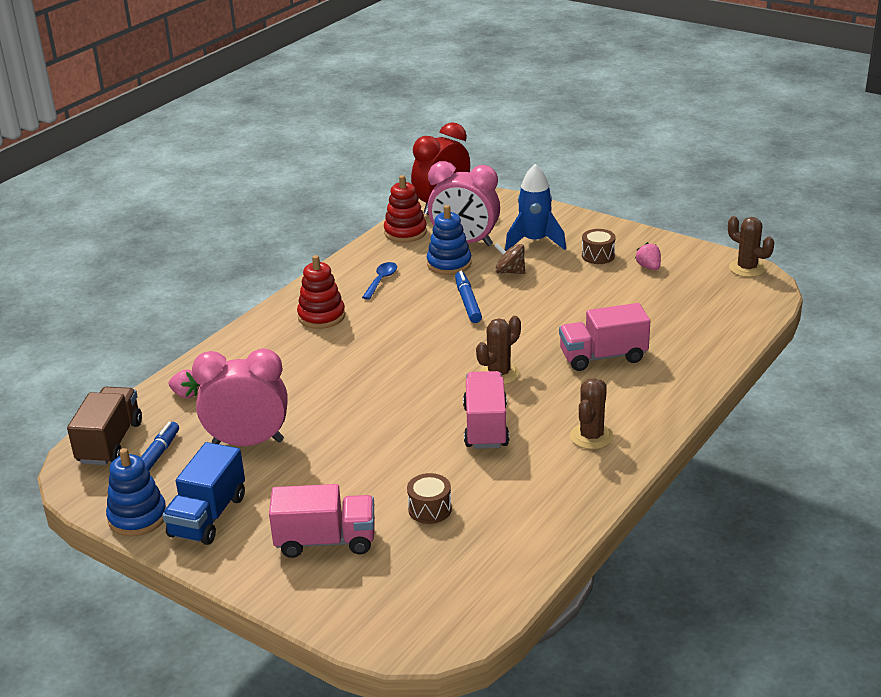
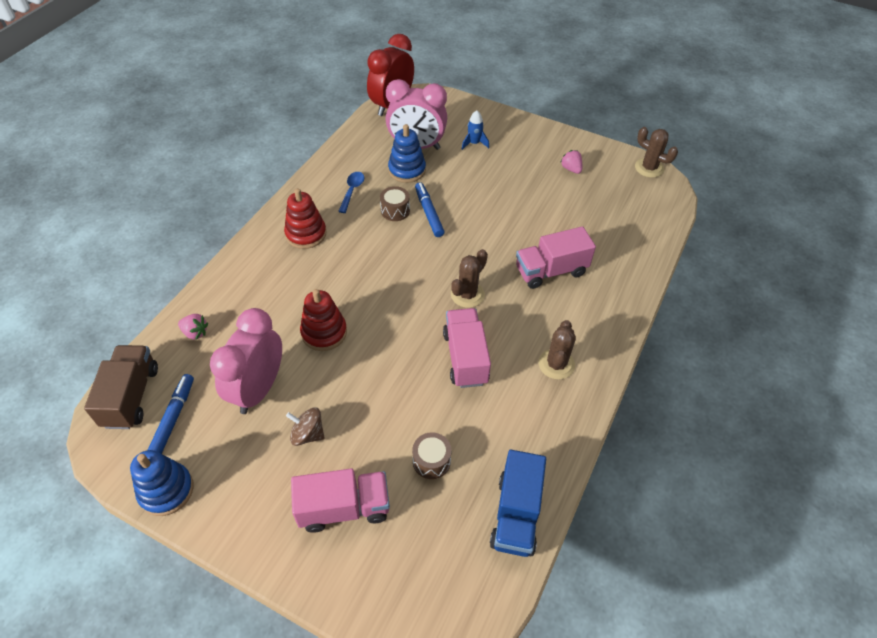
camera: 10 degrees left, 20 degrees up
(208, 516) = (232, 484): blue truck -> blue truck (516, 514)
(248, 442) = (258, 389): pink clock -> pink clock turned 60 degrees counterclockwise
(405, 232) = (365, 136): red stacking toy -> red stacking toy (324, 332)
(510, 272) = (459, 177): brown spinning top -> brown spinning top (308, 434)
(534, 242) = (474, 143): blue rocket -> blue rocket, size x0.56
(598, 256) = (528, 157): brown drum -> brown drum (395, 210)

